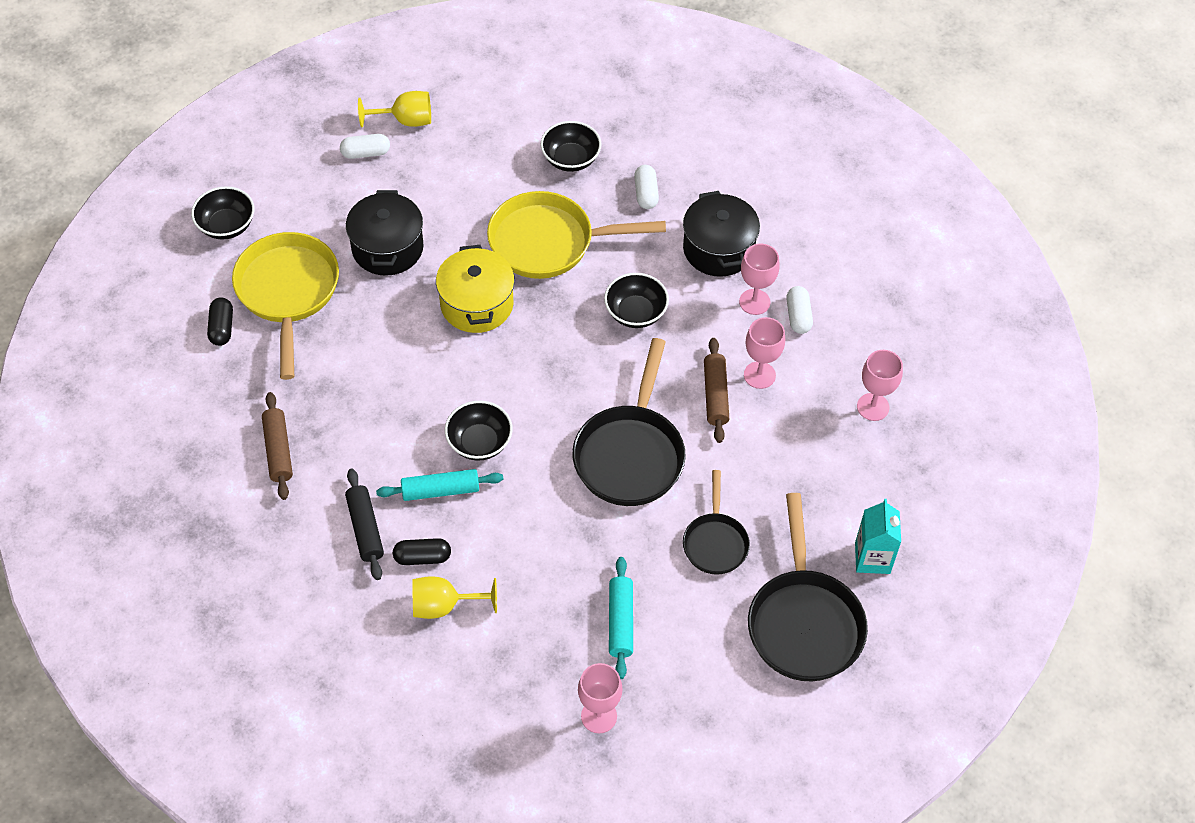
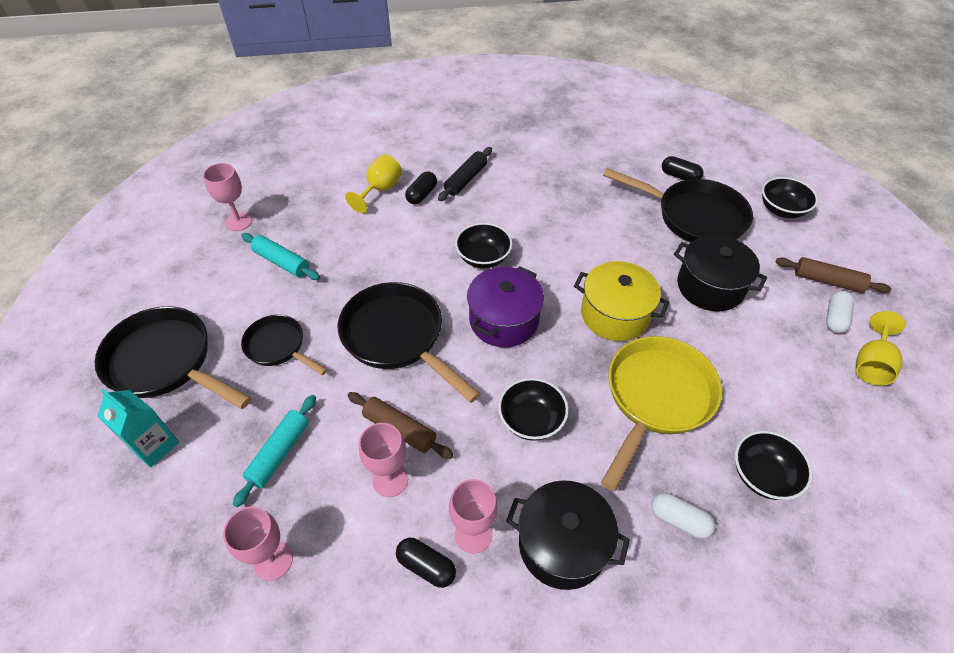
camera: 125 degrees right, 5 degrees down
(278, 450) = (557, 166): brown rolling pin -> brown rolling pin (827, 281)
(288, 292) = (694, 217): yellow pan -> black pan
(365, 529) = (466, 179): black rolling pin -> black rolling pin turned 75 degrees counterclockwise
(440, 490) = (462, 222): turquoise rolling pin -> turquoise rolling pin (279, 453)
(547, 383) = (504, 320): none -> purple pot
(798, 316) = (426, 566): white capsule -> black capsule

